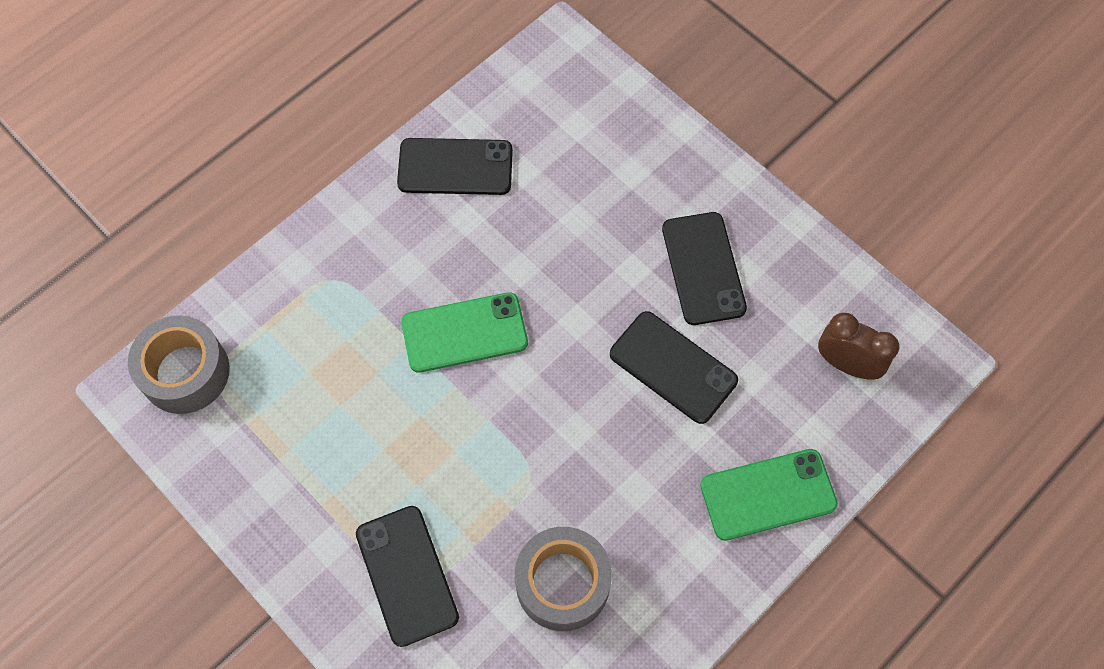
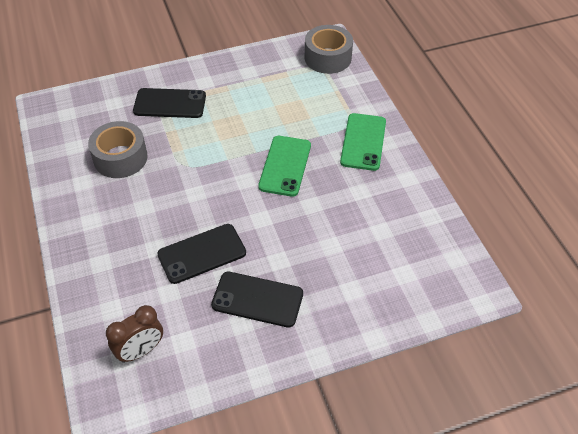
camera: 115 degrees right, 15 degrees down
(455, 167) = (400, 198): black phone -> none
(768, 494) = (95, 266): green phone -> green phone (363, 142)

